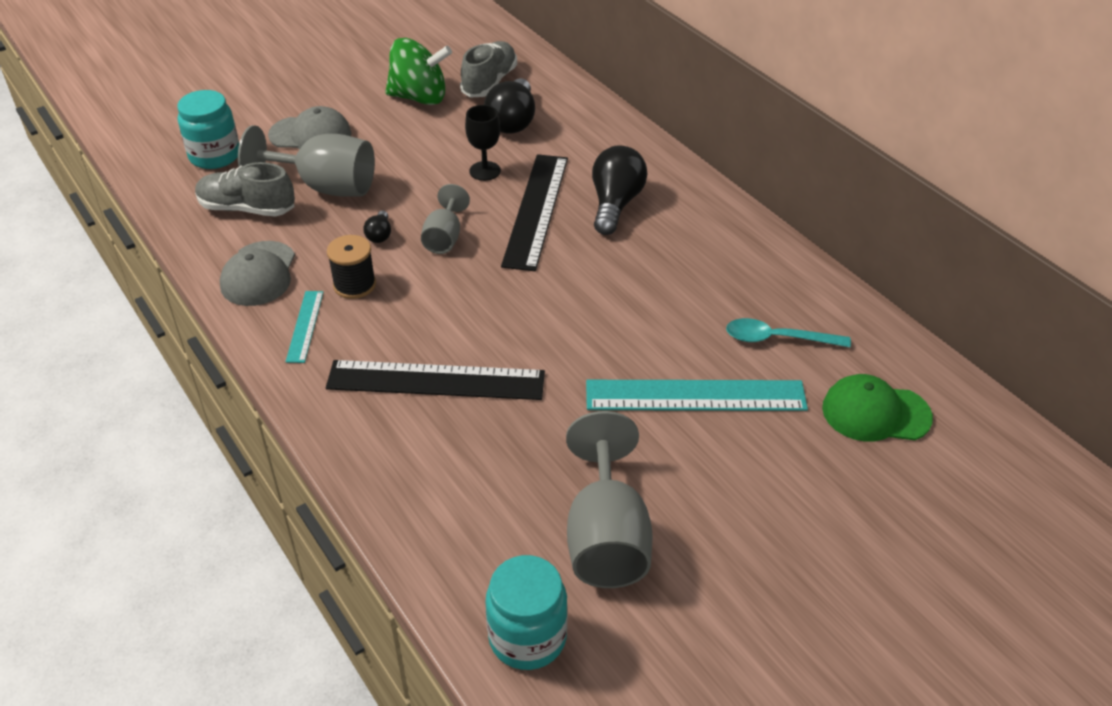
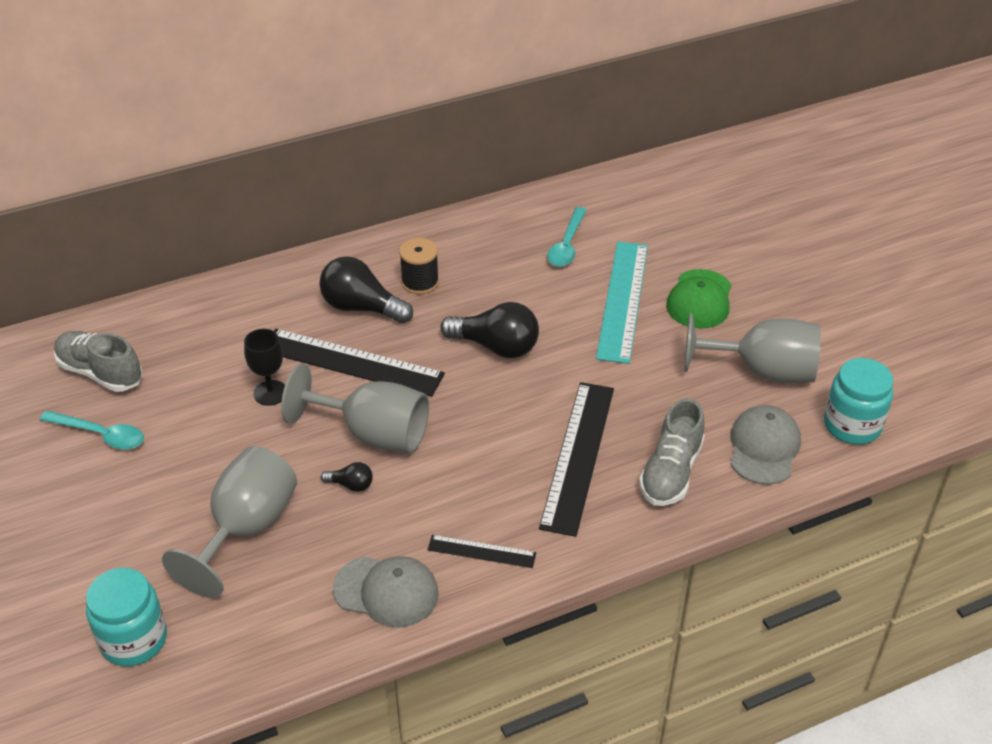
camera: 80 degrees left, 0 degrees up
(247, 208) = (261, 603): grey shoe -> grey shoe (671, 472)
(305, 326) = (481, 551): turquoise ruler -> black ruler
(310, 135) = (131, 540): grey cap -> grey cap (764, 447)
(354, 285) = (427, 509): black spool -> black spool (420, 282)
(419, 97) = (101, 435): green spinning top -> turquoise spoon
(444, 238) = (373, 434): grey goblet -> grey goblet, size x1.75
(512, 121) = (188, 362): black light bulb -> black light bulb (496, 346)
(875, 413) = (654, 215): green cap -> green cap (699, 299)

